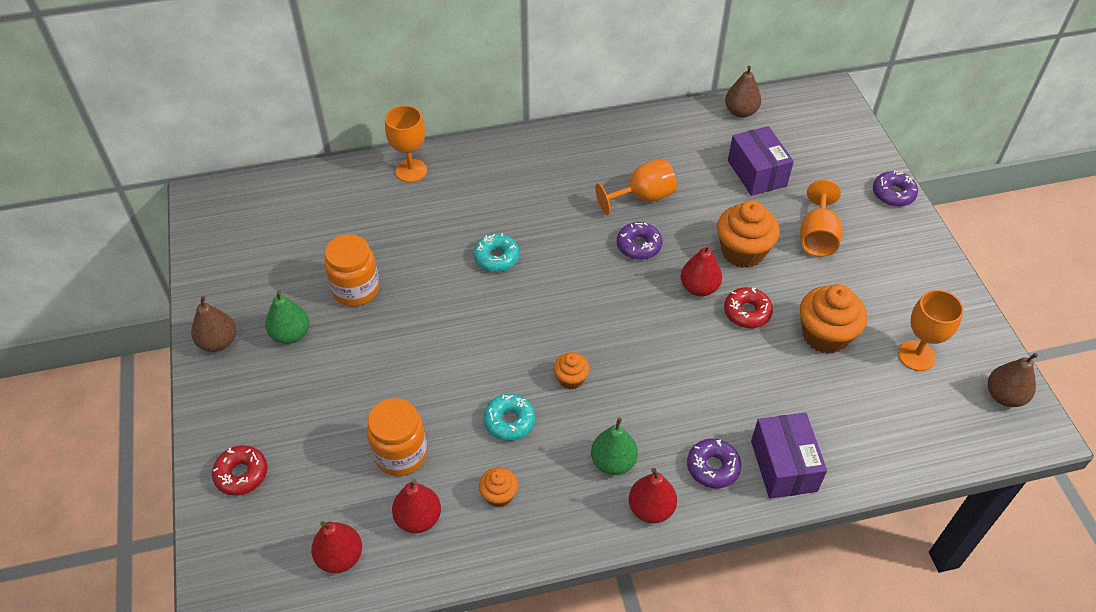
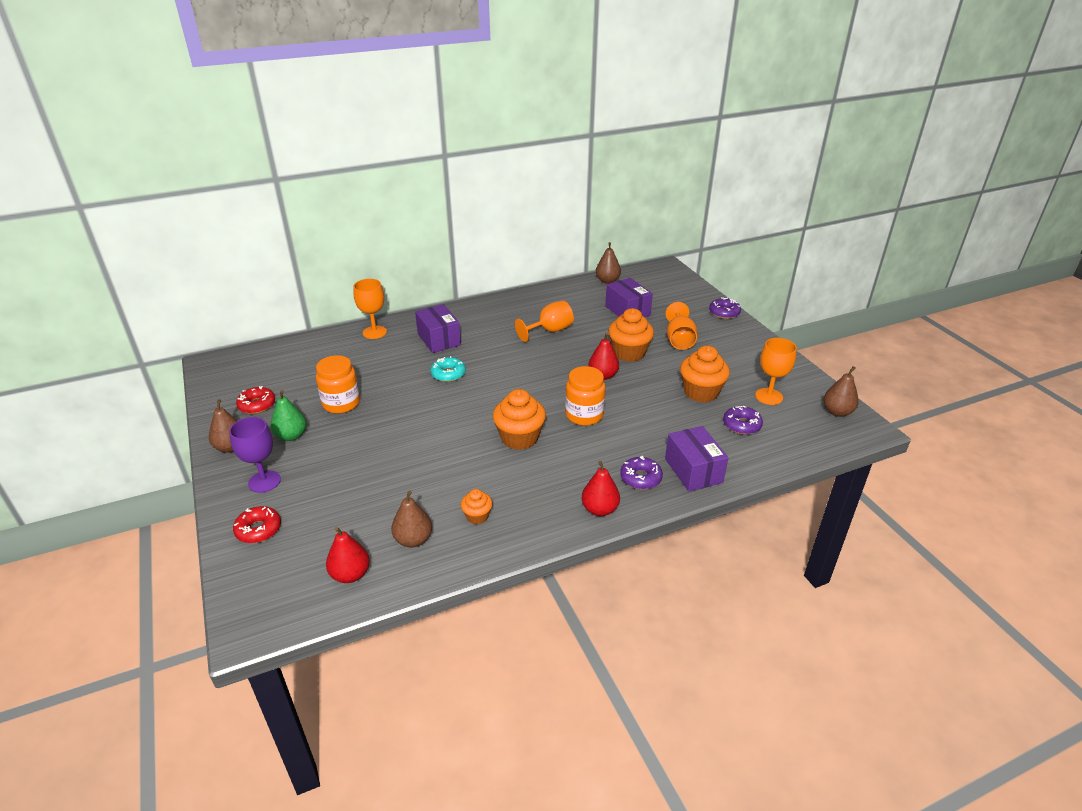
camera: 10 degrees left, 15 degrees down
(253, 402) = (264, 481): none -> purple goblet
(400, 454) = (392, 500): orange jar -> orange jar (584, 415)
(418, 518) = (413, 540): red pear -> brown pear
(493, 194) = (439, 339): none -> purple box
(509, 421) = (476, 469): turquoise donut -> none
(571, 379) = (519, 438): orange cupcake -> orange cupcake, size x1.88
(613, 462) = (563, 484): green pear -> none
(639, 245) = (553, 357): purple donut -> purple donut (741, 425)
(747, 312) = (641, 385): red donut -> red donut (257, 405)

